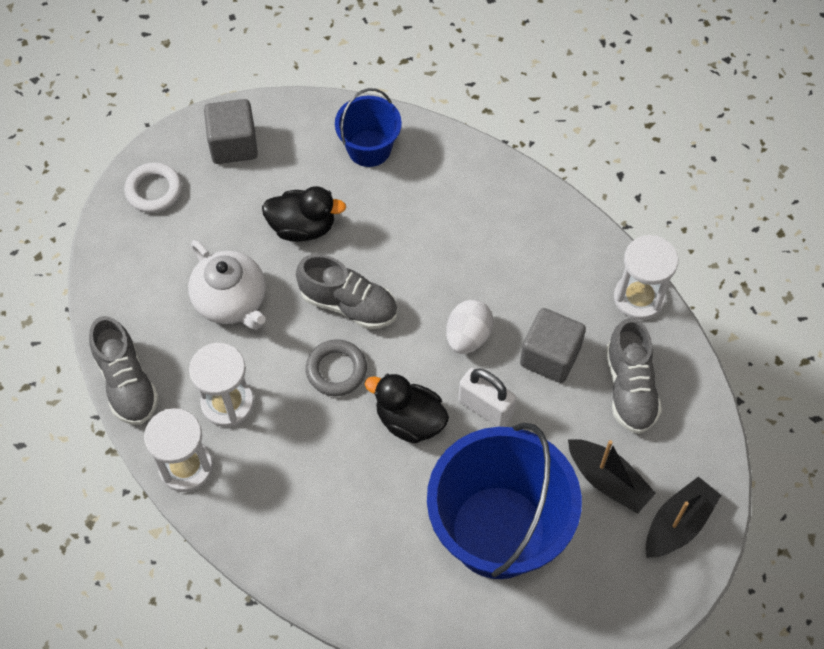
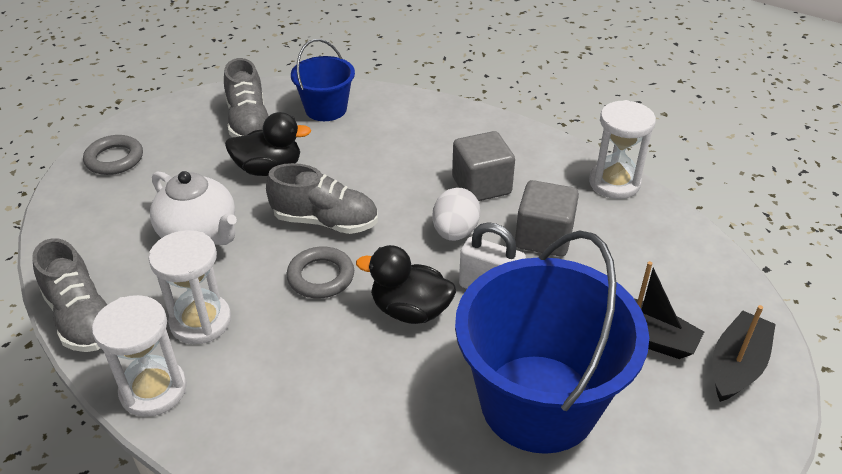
camera: 10 degrees left, 20 degrees down
(154, 190) = (114, 159): white ring -> grey ring
(233, 144) = (194, 119): grey cube -> grey cube (481, 185)
(630, 388) = (634, 253): grey shoe -> grey shoe (249, 123)

